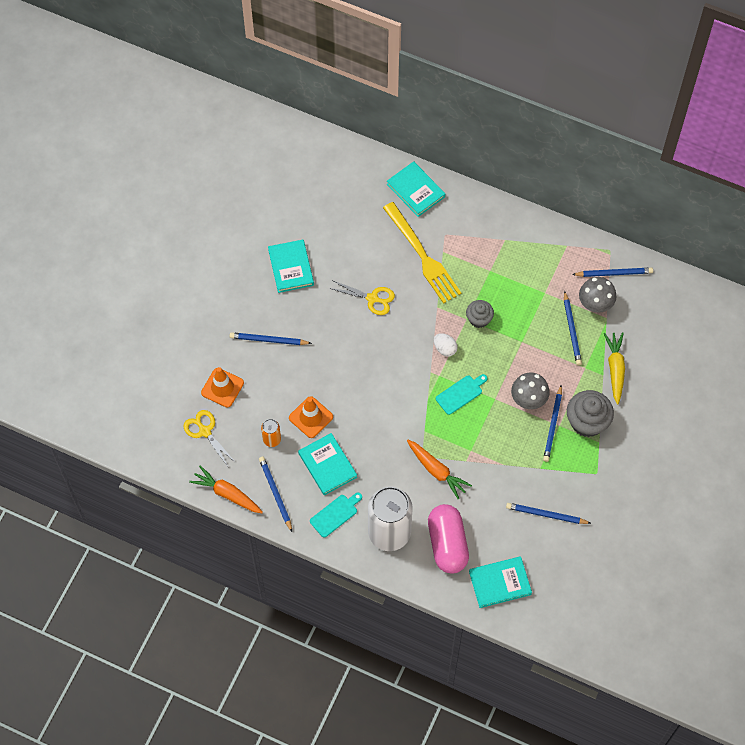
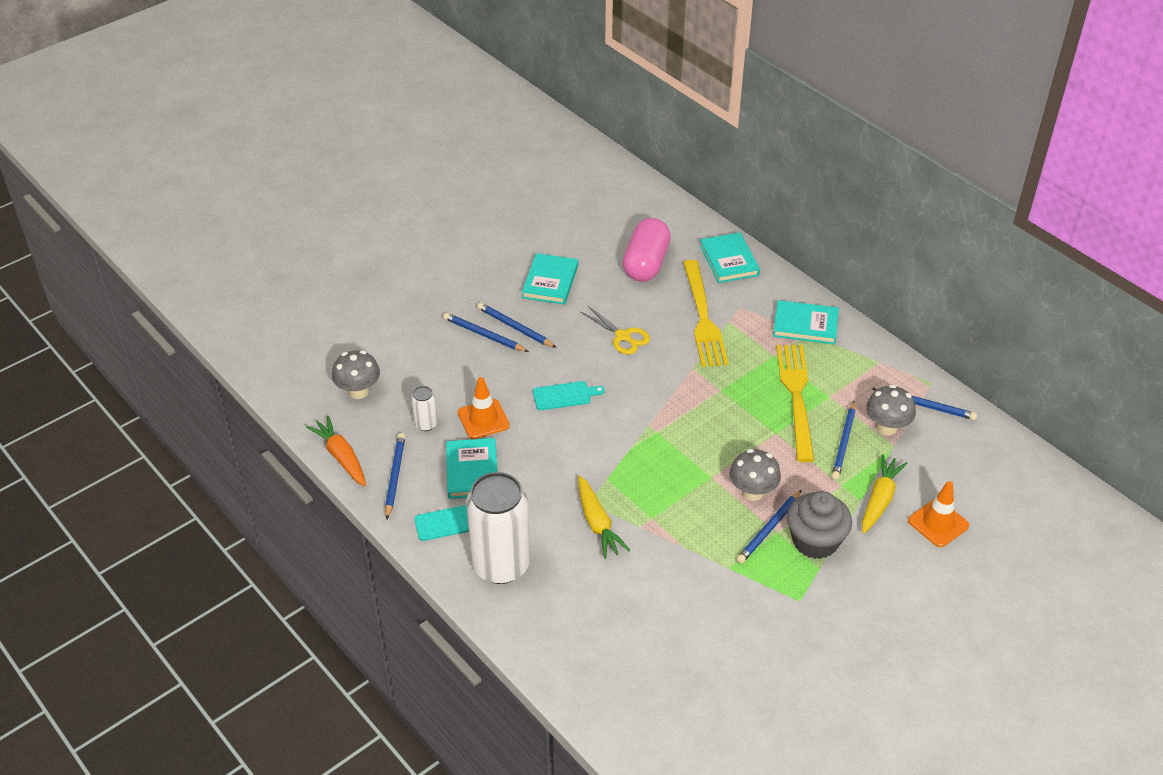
camera: 25 degrees right, 20 degrees down
(205, 431) = (358, 391): yellow scissors -> grey mushroom
(222, 388) = (405, 359): orange traffic cone -> orange traffic cone (938, 523)
(272, 439) = (426, 424): orange can -> white can
(436, 470) = (597, 523): orange carrot -> yellow carrot
(445, 349) = (678, 409): white egg -> none
(447, 544) = (565, 604): pink capsule -> pink capsule (646, 264)
(460, 393) = (672, 457): turquoise cutting board -> turquoise cutting board (564, 395)
(479, 319) = (735, 395): grey cupcake -> none
(500, 583) = (606, 673): turquoise book -> turquoise book (805, 325)
(522, 303) = (796, 397): none -> yellow fork
(546, 515) = (709, 621): blue pencil -> blue pencil (515, 327)

